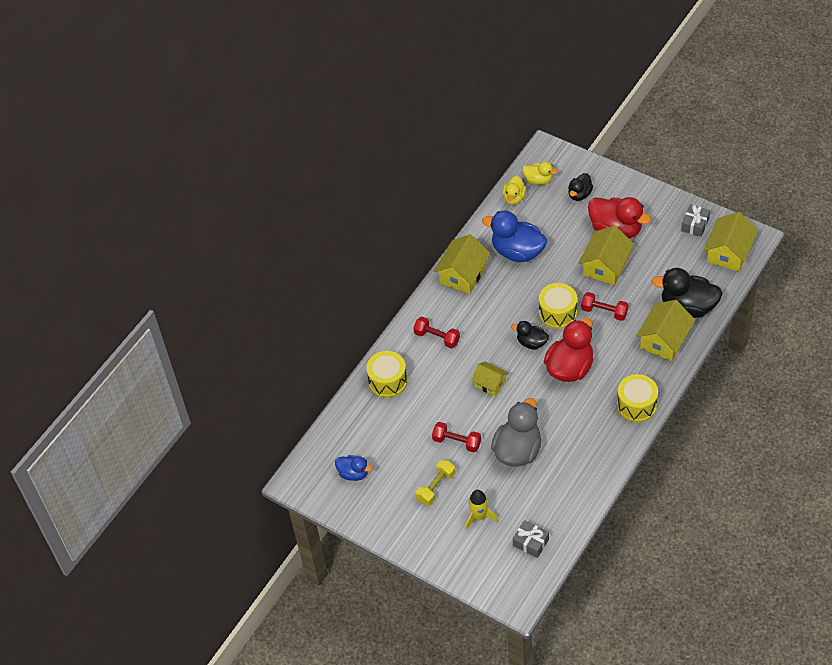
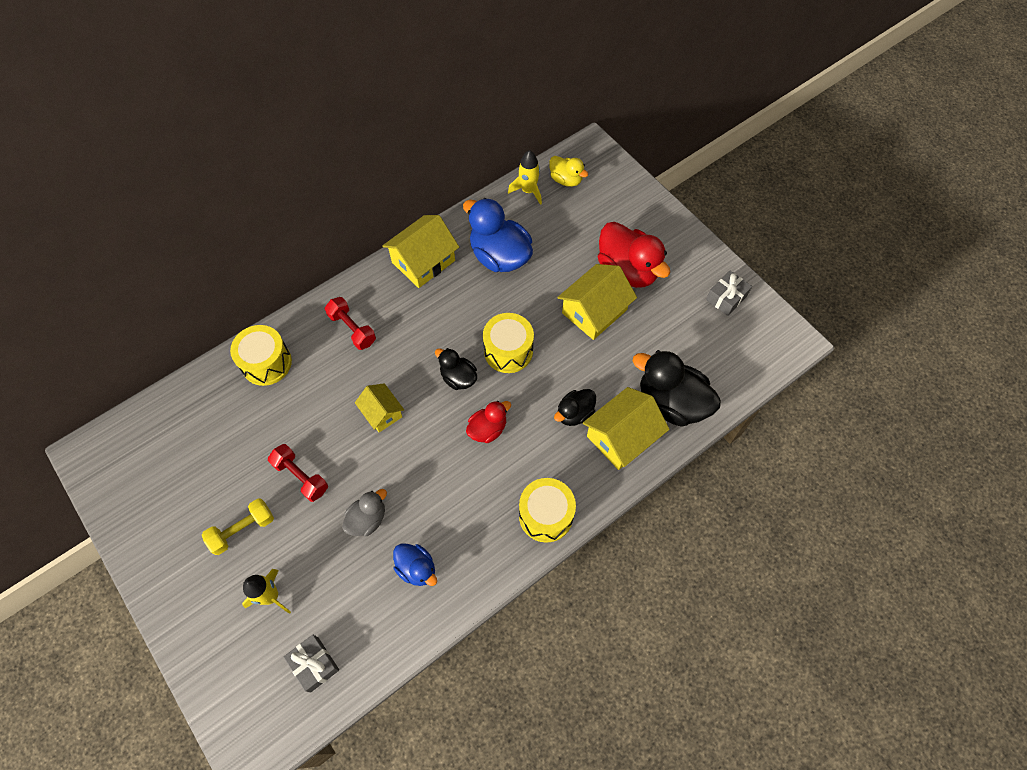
camera: 15 degrees right, 10 degrees up
(353, 473) = (158, 470): blue duck -> blue duck (417, 568)
(514, 198) = (528, 191): yellow duck -> yellow rocket
(518, 450) = (367, 519): grey duck -> grey duck, size x0.55
(570, 368) = (487, 429): red duck -> red duck, size x0.55
(579, 194) = (605, 212): black duck -> black duck (574, 413)
(604, 312) = (565, 370): red dumbbell -> none
(729, 252) = (753, 349): yellow house -> none

